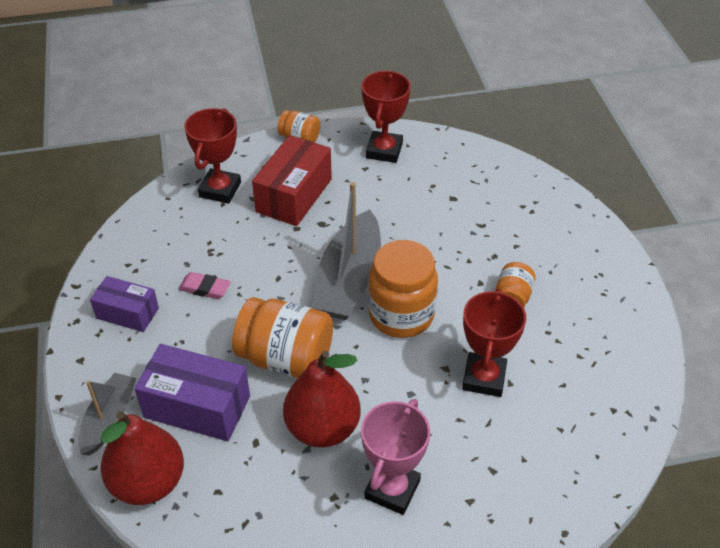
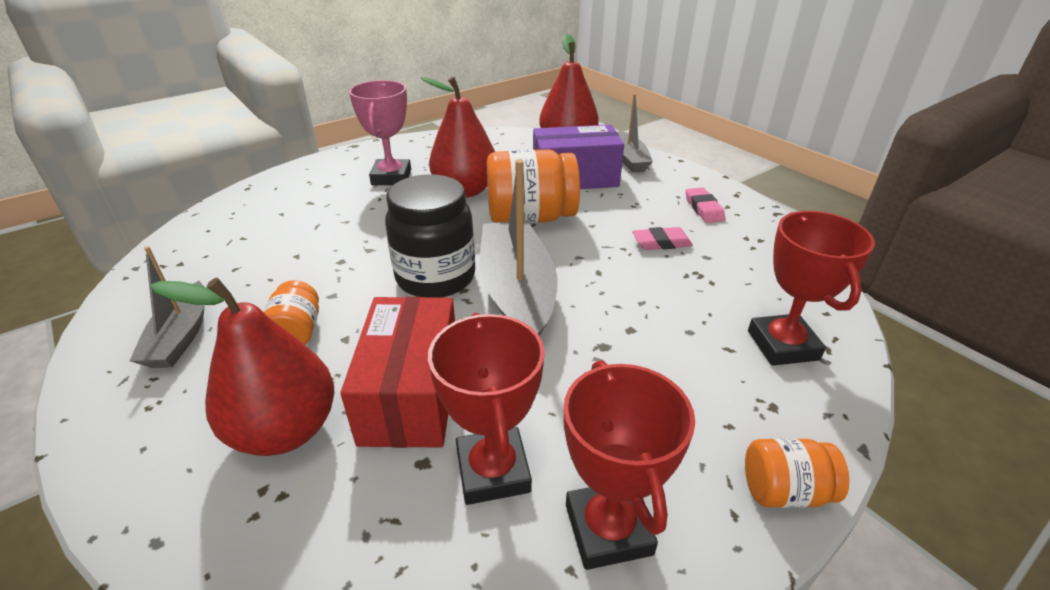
camera: 155 degrees right, 10 degrees down
(127, 313) = (703, 209): purple box -> pink eraser
(294, 195) = (679, 373): red box -> red box (411, 394)
(401, 315) = (435, 277): orange jar -> black jar
(484, 378) = (325, 252): red trophy -> red trophy (493, 471)
(520, 235) = (285, 430): none -> red pear
(593, 322) = (181, 337): none -> grey boat

